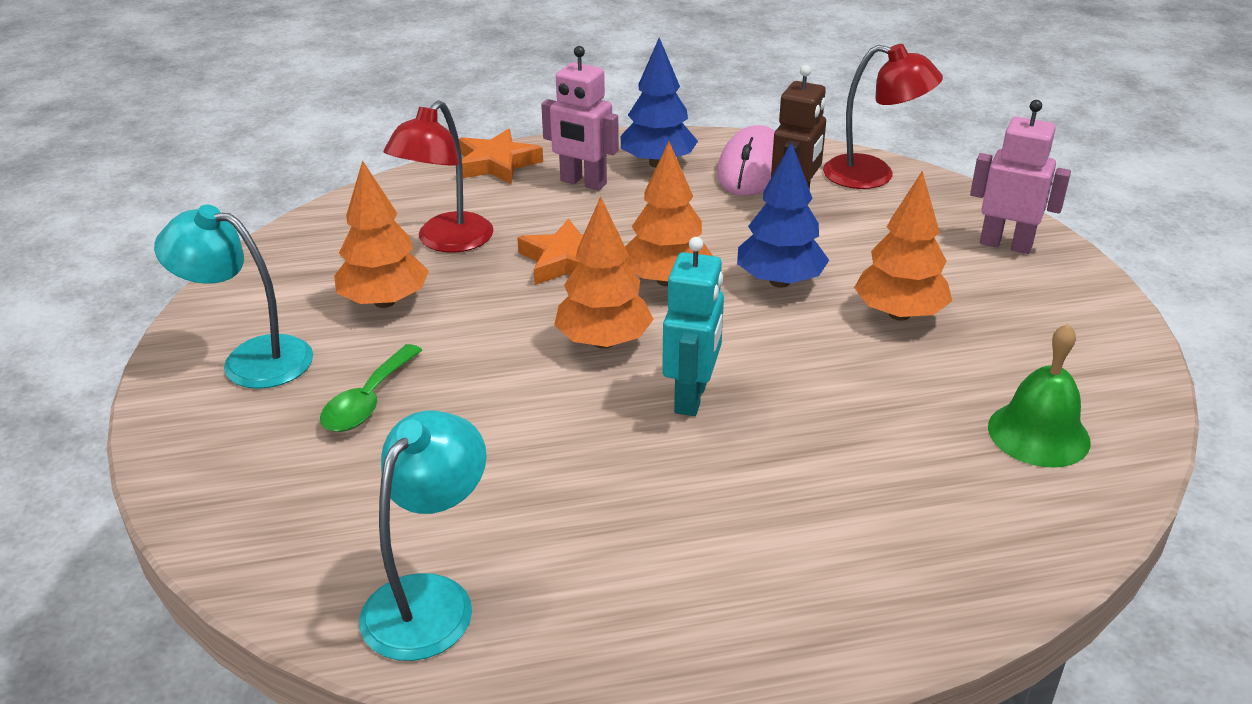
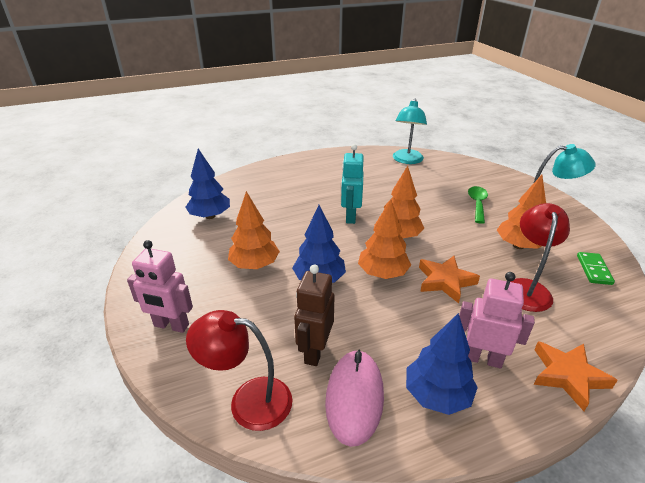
camera: 170 degrees right, 0 degrees up
(306, 254) = (593, 270): none -> green domino
(1038, 434) = (210, 216): green bell -> blue tree

